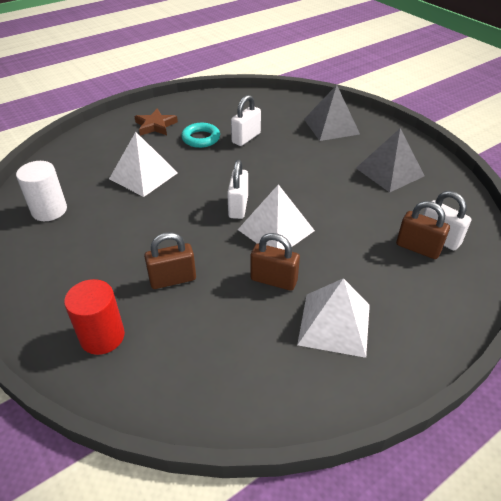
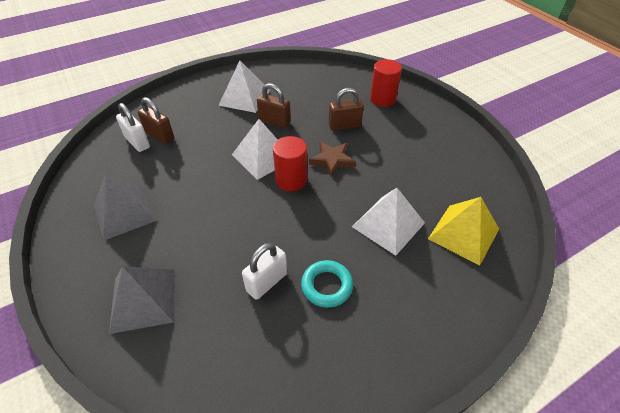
camera: 175 degrees left, 5 degrees up
(49, 210) = (466, 187): white cylinder -> none
(77, 173) = (463, 234): none -> yellow pyramid
(155, 126) = (393, 321): brown star -> brown star (332, 160)
(238, 207) = (291, 180): white padlock -> red cylinder

